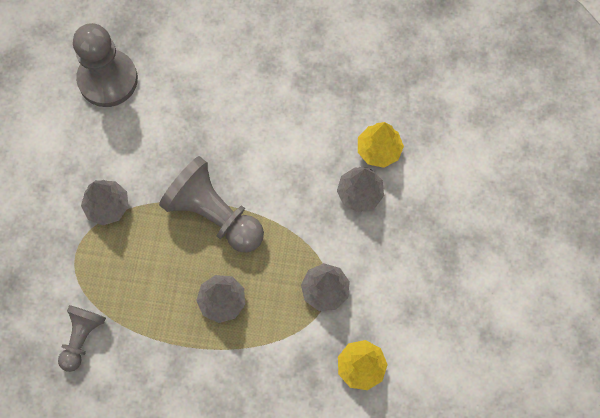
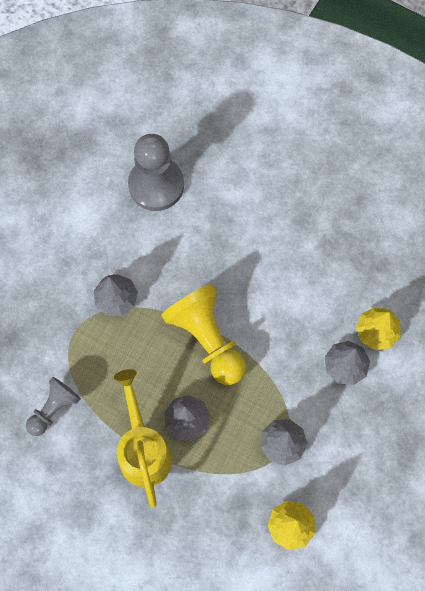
camera: 20 degrees right, 0 degrees up
(188, 345) = (143, 449): none -> yellow watering can
(214, 214) = (207, 339): grey pawn -> yellow pawn

